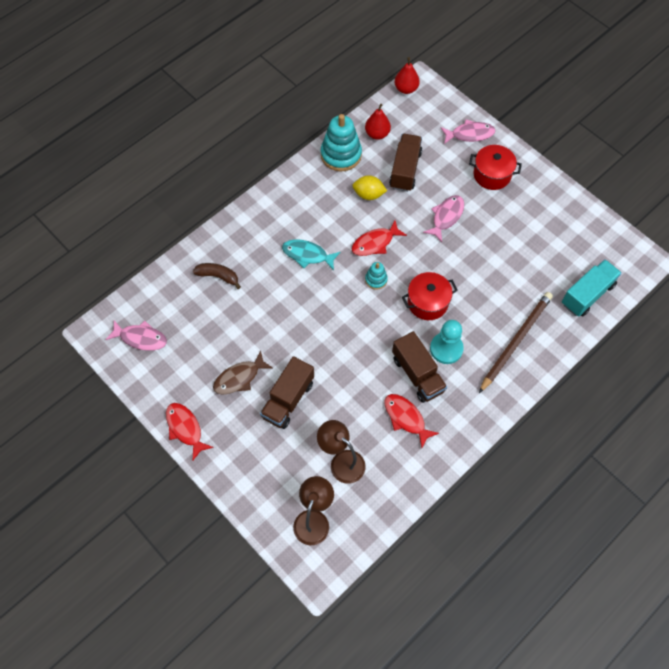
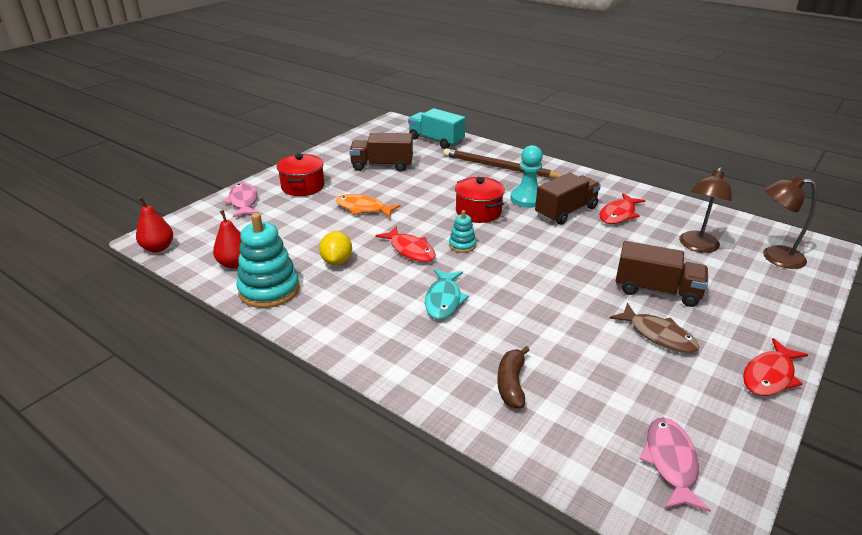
camera: 100 degrees left, 30 degrees down
(405, 170) = (296, 238): brown truck -> brown truck (382, 166)
(446, 217) = (363, 208): pink fish -> orange fish

